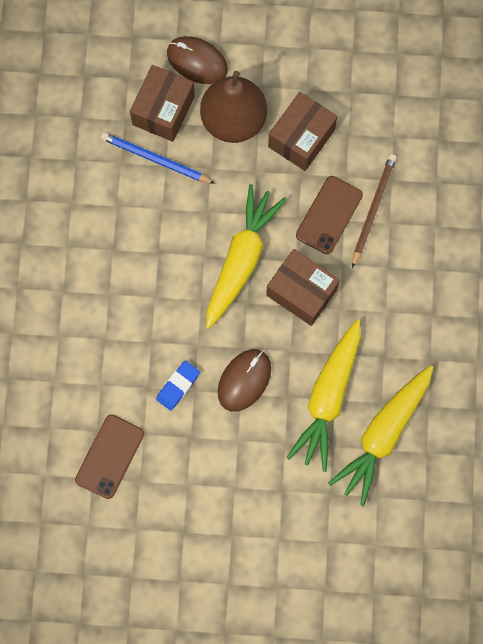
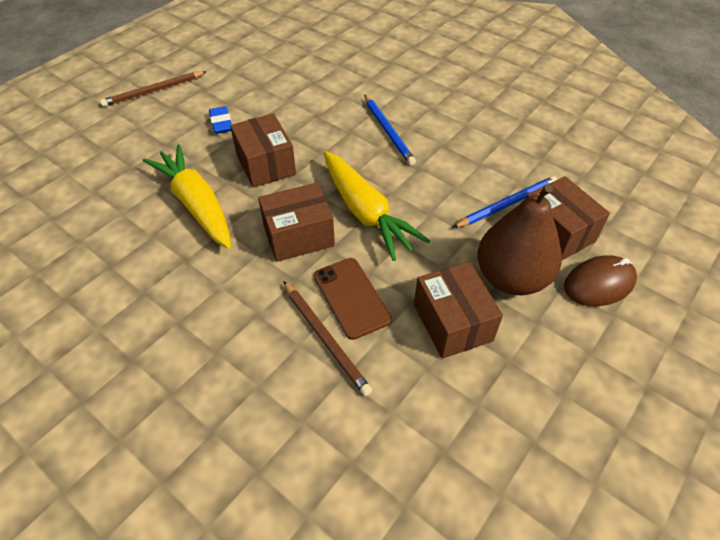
camera: 125 degrees right, 25 degrees down
(109, 456) = (290, 80): brown phone -> none
(126, 307) = (388, 131): none -> blue pencil
(178, 386) = (301, 129): blue eraser -> blue eraser (221, 123)
(221, 578) = (154, 91): none -> brown pencil
(244, 380) = (266, 164): brown mouse -> brown box
(383, 435) = (128, 221): yellow carrot -> none

